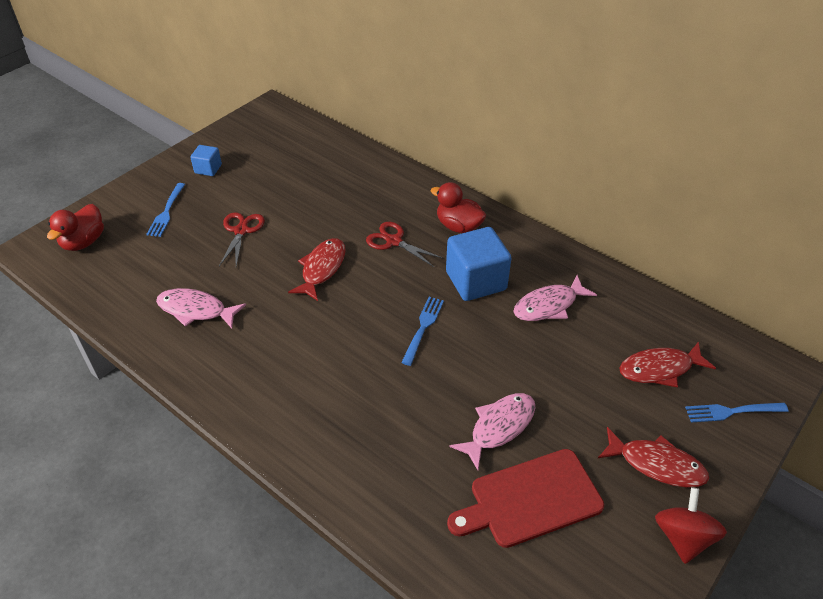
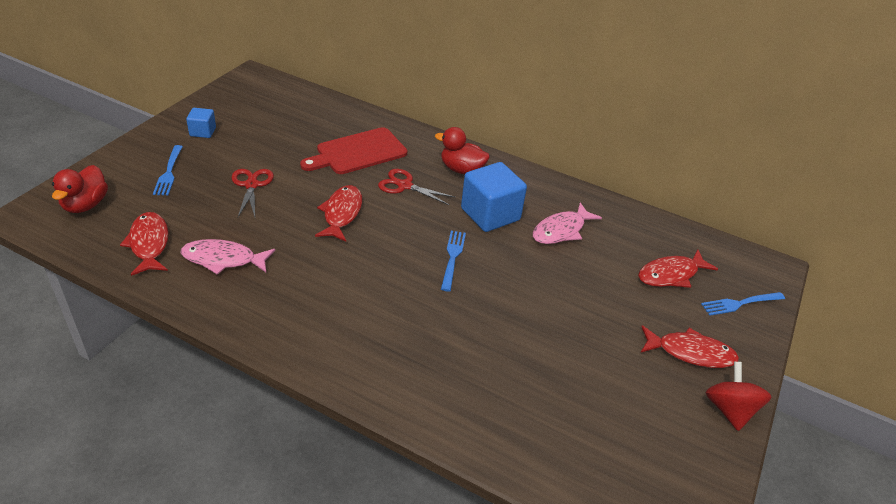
camera: 15 degrees left, 5 degrees down
(131, 288) = (149, 244): none -> red fish
(499, 427) = (545, 336): pink fish -> none
(530, 499) = (591, 394): red cutting board -> red cutting board (358, 152)

